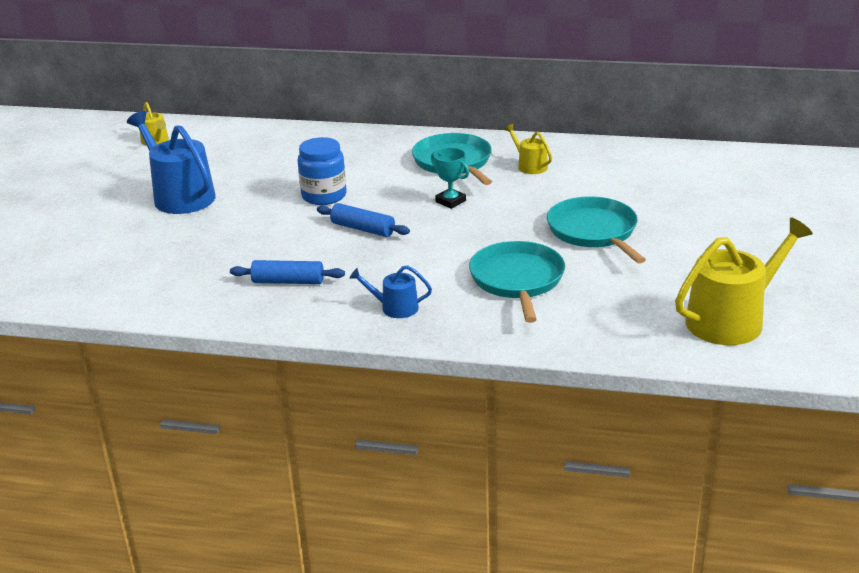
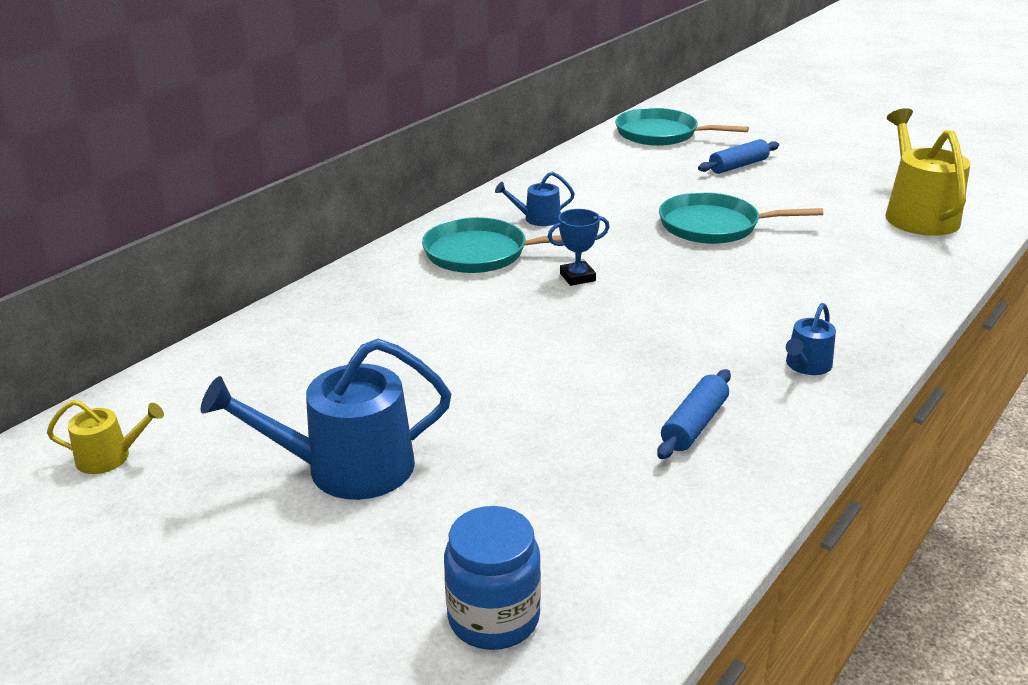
camera: 65 degrees left, 0 degrees up
(324, 196) = (478, 350): blue jar -> blue jar (494, 618)
(363, 229) = (596, 344): blue rolling pin -> blue rolling pin (738, 166)
(450, 201) = (577, 277): turquoise trophy -> blue trophy
(517, 280) = (788, 285): turquoise pan -> turquoise pan (661, 134)
(530, 166) = (537, 219): yellow watering can -> blue watering can

